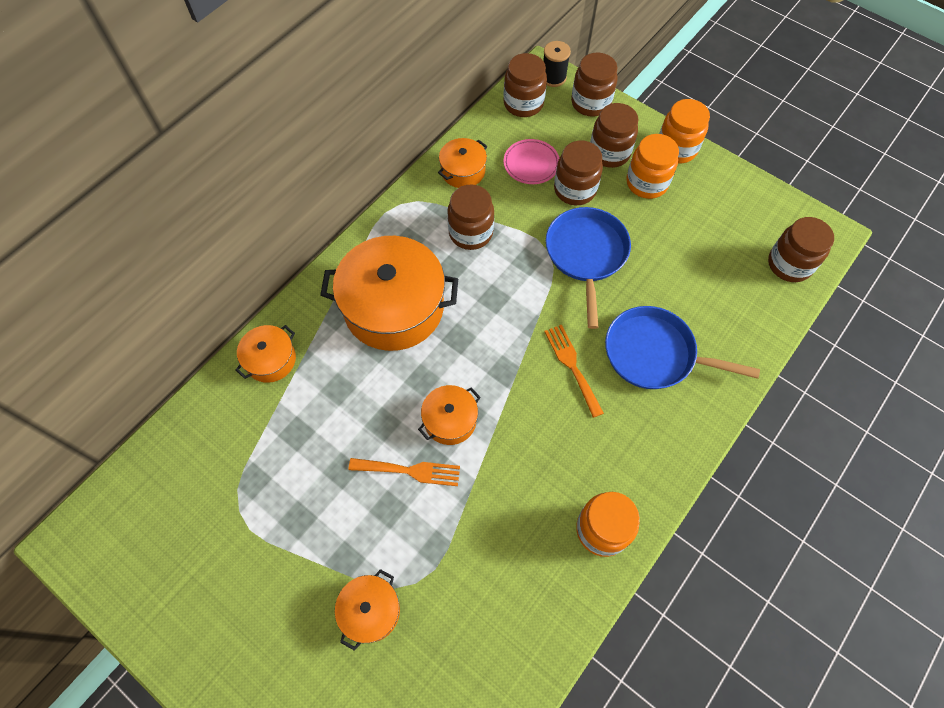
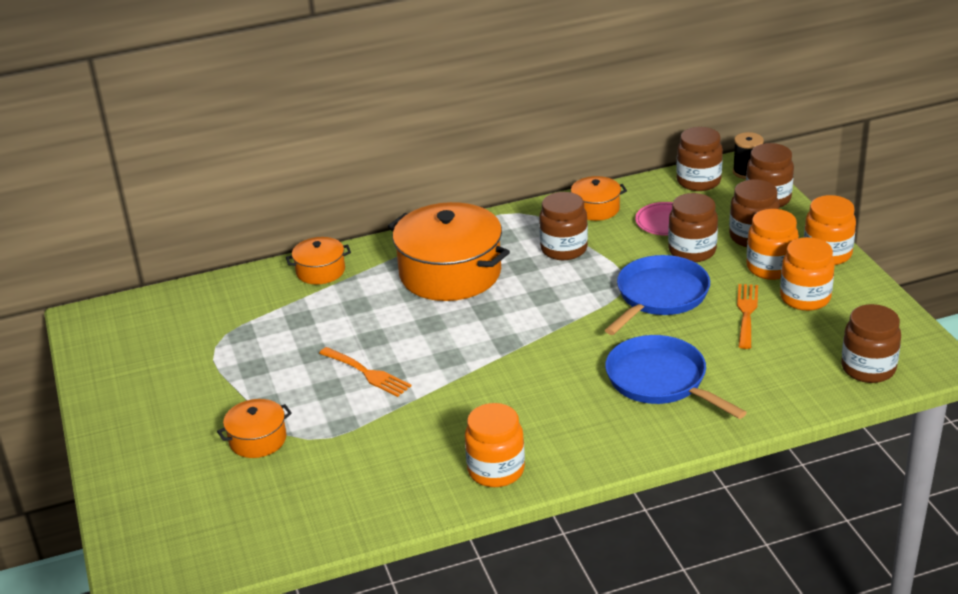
camera: 35 degrees right, 30 degrees down
(450, 420) = (430, 356): orange pot -> none
(572, 366) = (573, 361): orange fork -> orange fork (746, 313)
(694, 206) = (805, 298): none -> orange jar

